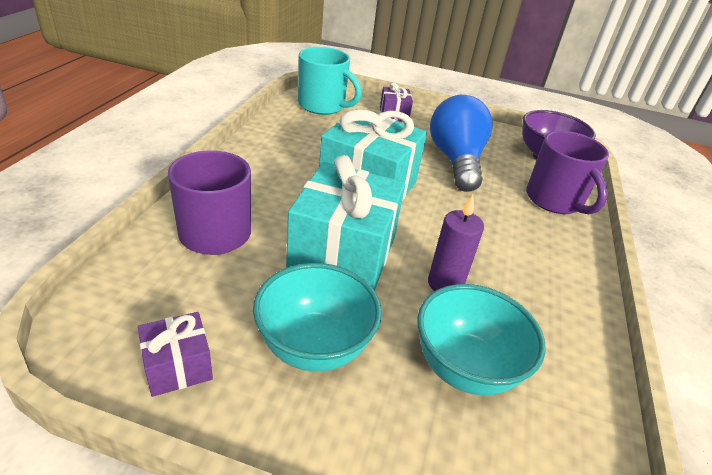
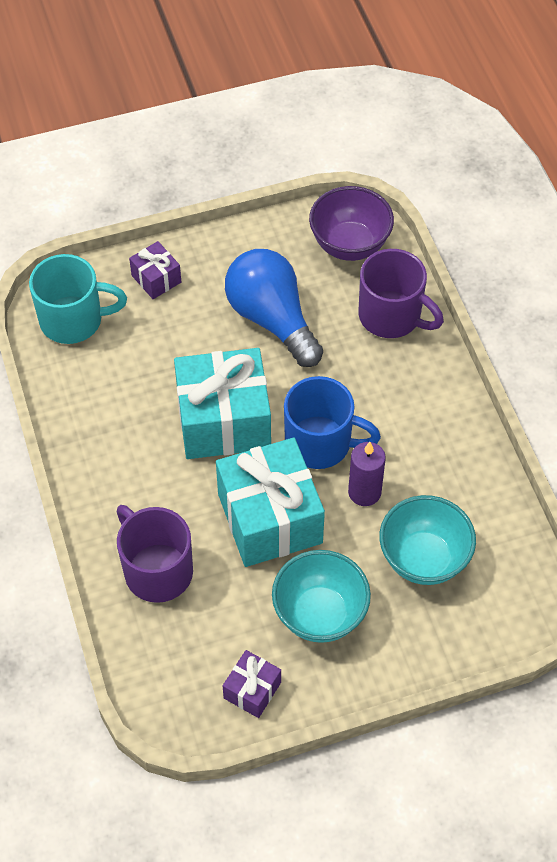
camera: 30 degrees left, 20 degrees up
(433, 235) = (320, 443): none -> blue mug

